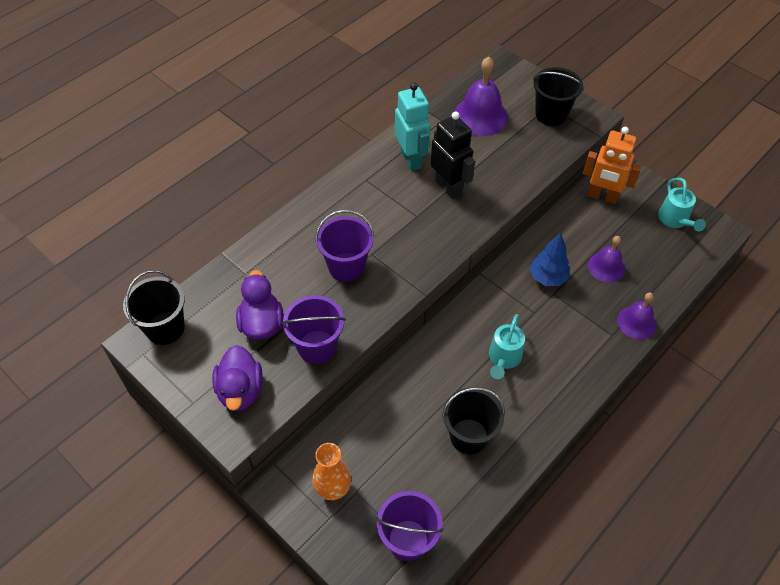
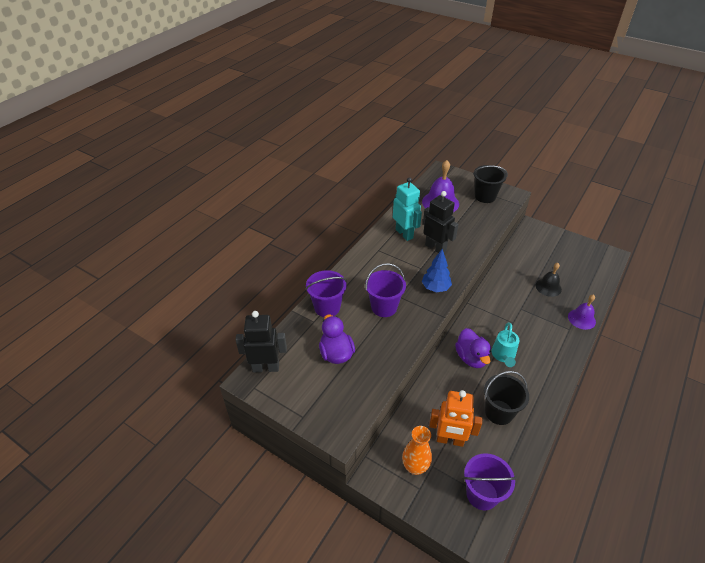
camera: 10 degrees left, 10 degrees down
(165, 328) = (266, 367): black bucket -> black robot
(240, 390) = (335, 402): purple duck -> purple duck (471, 358)
(317, 347) = (381, 363): purple bucket -> purple bucket (327, 307)
(547, 278) = (513, 299): blue tree -> blue tree (435, 288)
(602, 196) = (529, 244): orange robot -> orange robot (450, 440)
(606, 267) = (548, 287): purple bell -> black bell
(675, 220) = (580, 253): turquoise watering can -> none

